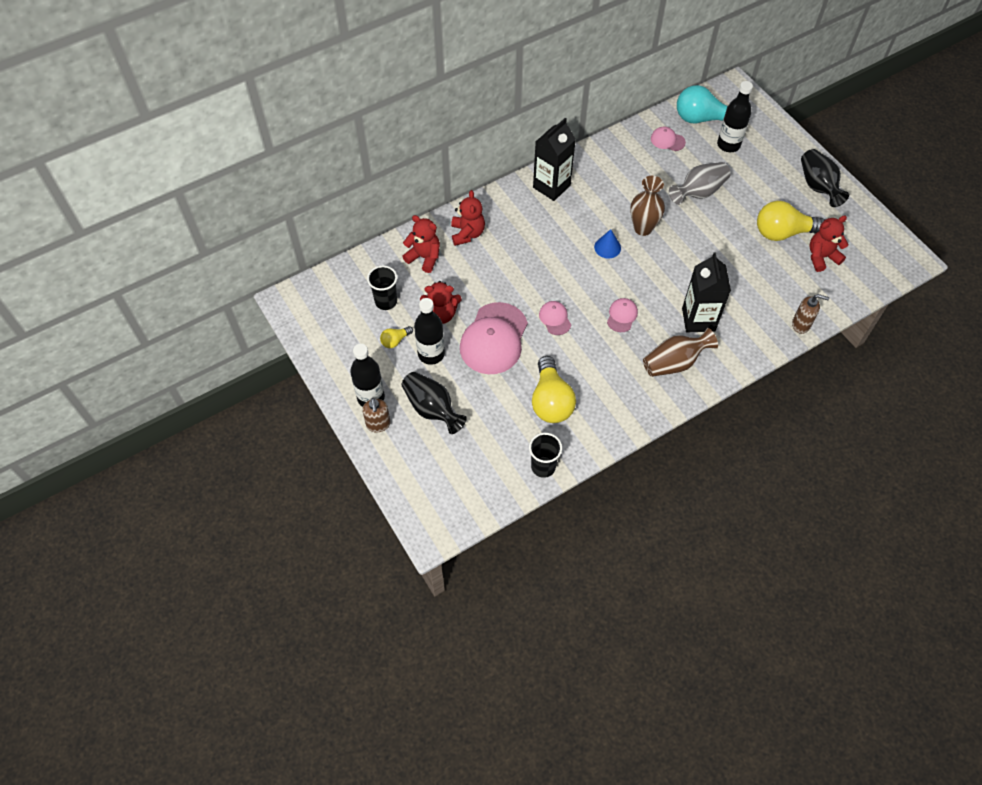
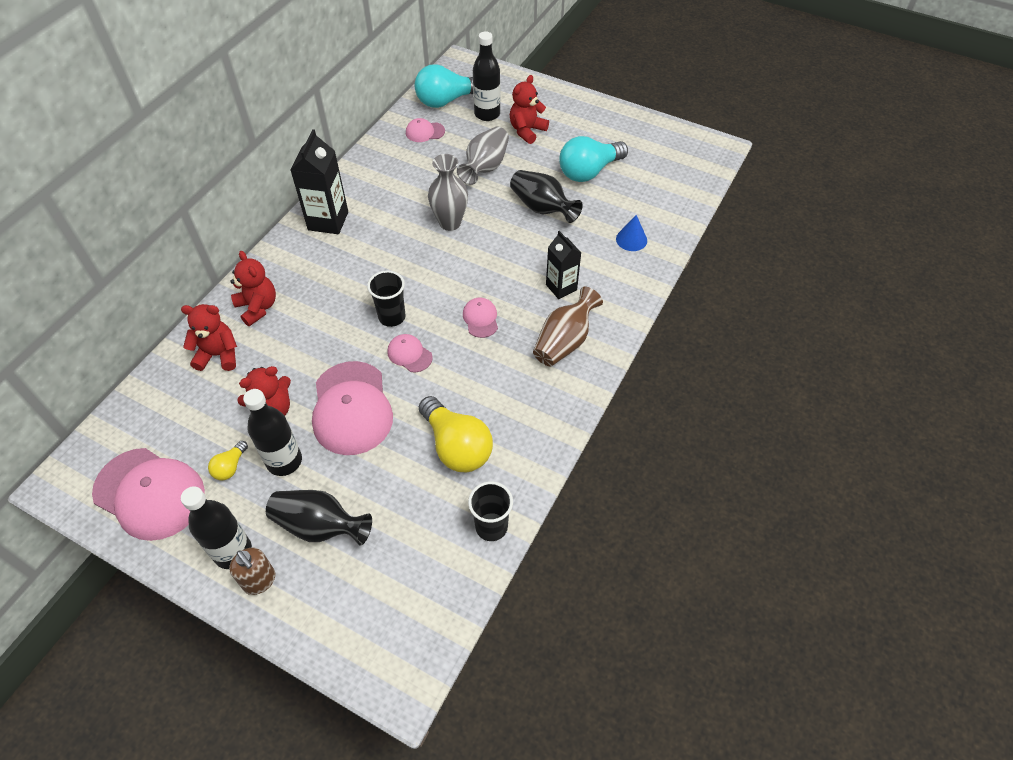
camera: 30 degrees left, 5 degrees down
(338, 334) = (149, 493): none -> pink cap
(386, 301) = (195, 426): black cup -> black cup (392, 317)
(607, 247) = (424, 257): blue cone -> blue cone (631, 239)
(643, 228) = (450, 223): brown vase -> grey vase
(698, 319) = (561, 287): black carton -> black carton, size x0.66
(782, 232) = (589, 171): yellow light bulb -> turquoise light bulb
(801, 325) = (662, 248): brown soap dispenser -> none
(818, 186) = (594, 118): black vase -> black vase (542, 208)
(821, 257) = (639, 179): red teddy bear -> red teddy bear (527, 131)

